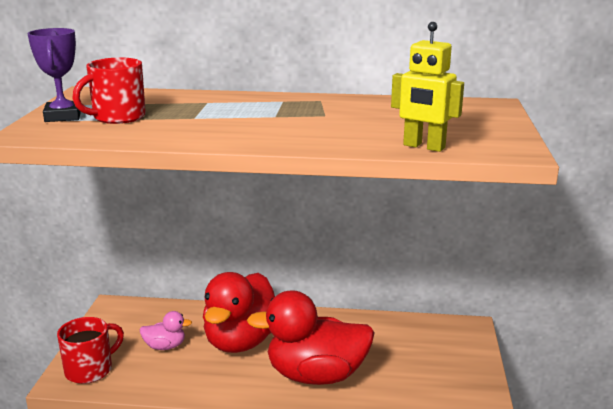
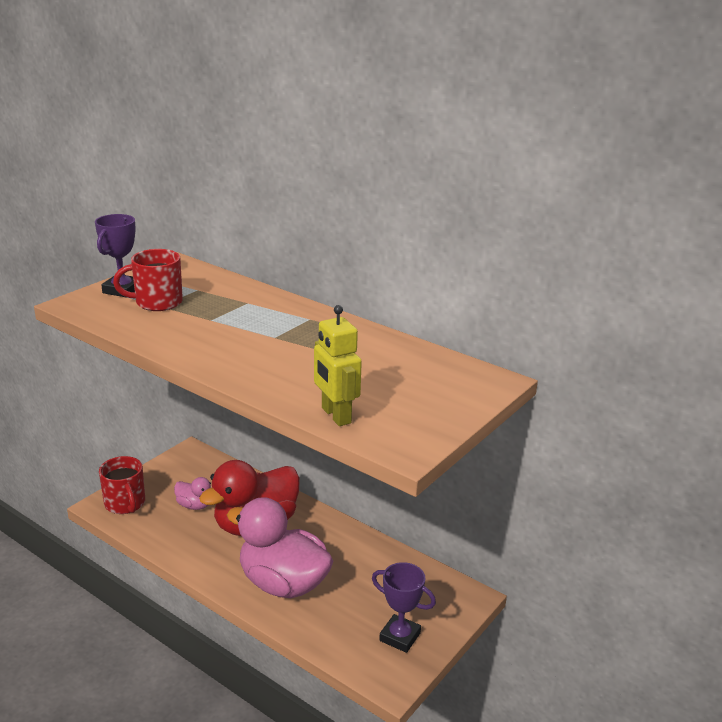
camera: 30 degrees right, 5 degrees up
(90, 370) = (125, 504): red mug -> red mug turned 75 degrees clockwise
(316, 375) = (283, 583): red duck -> pink duck
(453, 375) = (400, 637): none -> purple trophy

